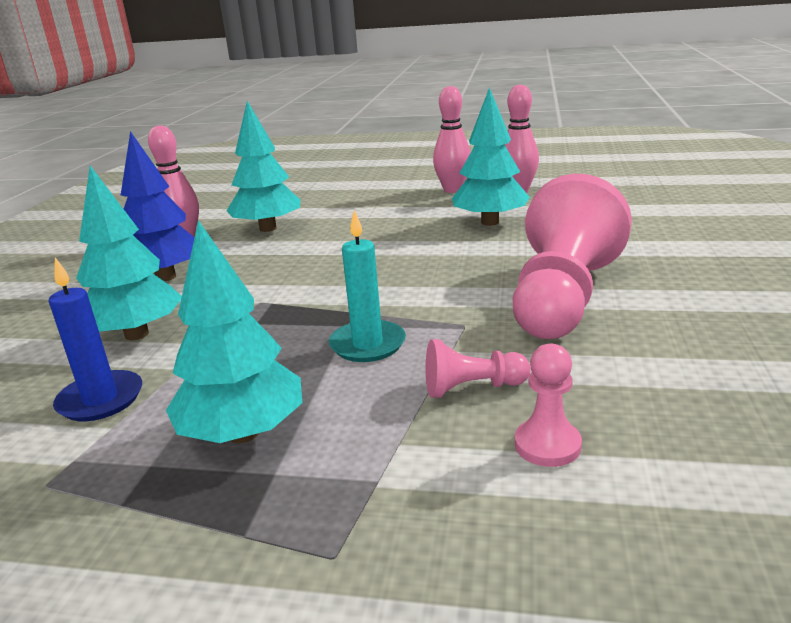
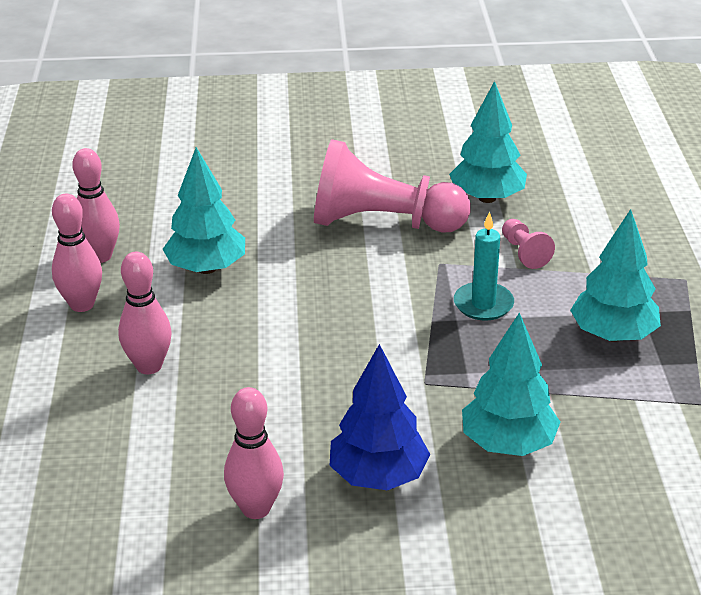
camera: 105 degrees left, 10 degrees up
(101, 399) = (609, 420): blue candle -> none
(268, 228) = (218, 436): turquoise tree -> turquoise tree (487, 198)
(365, 209) = (149, 366): none -> pink bowling pin
(547, 445) = (570, 224): pink pawn -> none

